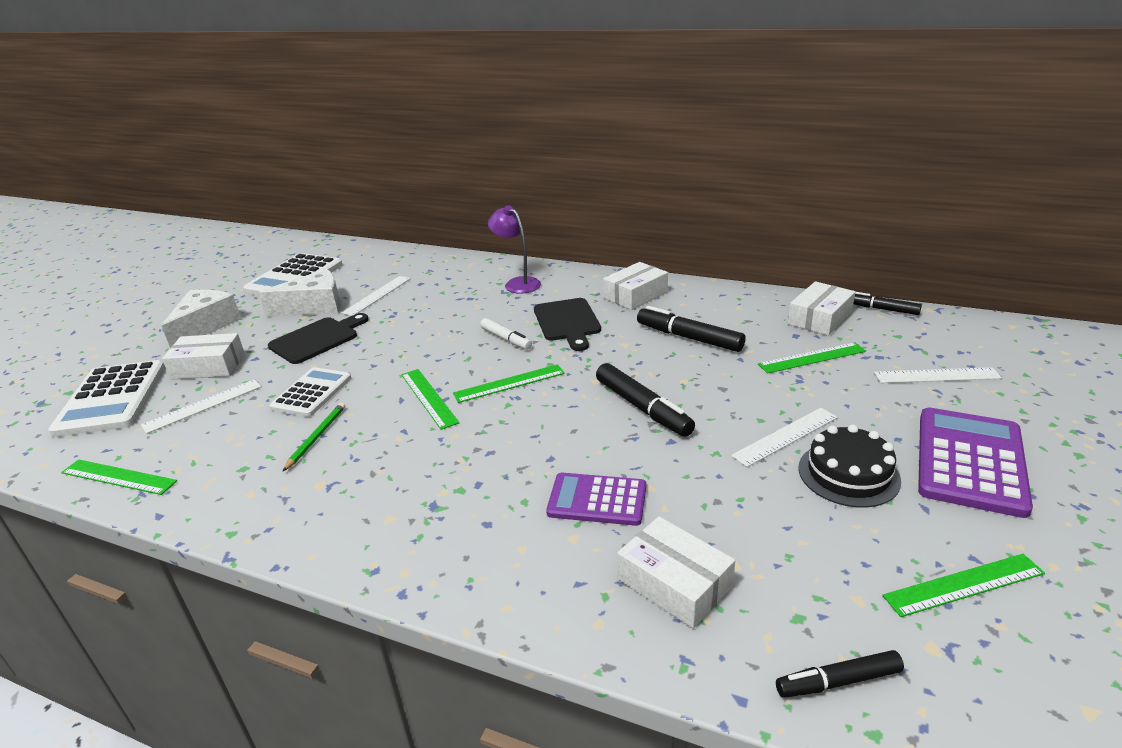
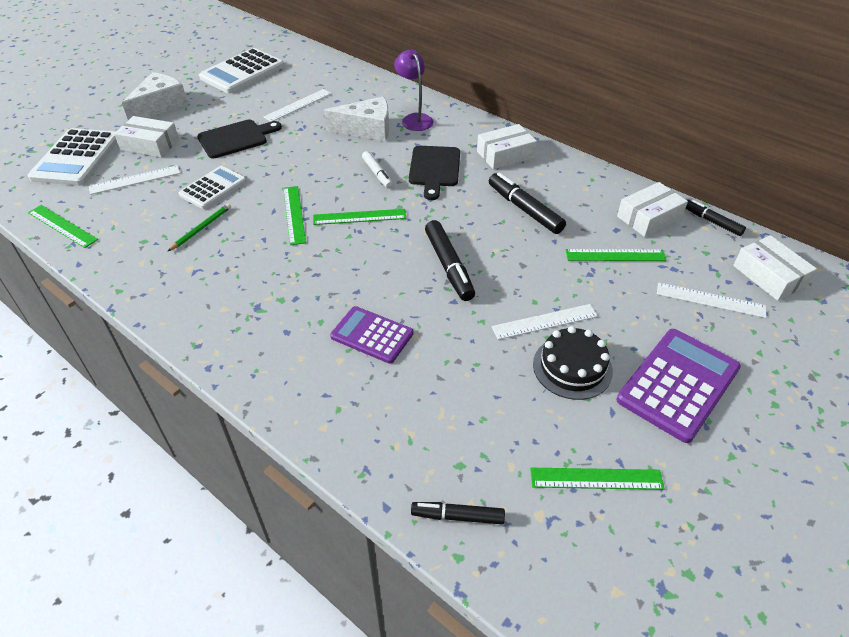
camera: 15 degrees right, 15 degrees up
(314, 306) = (246, 105): white cheese -> white cheese (367, 129)
(674, 583) = (390, 414): white box -> white box (769, 276)

